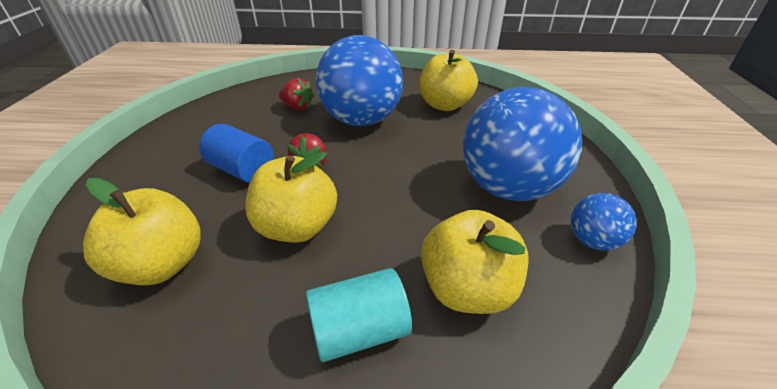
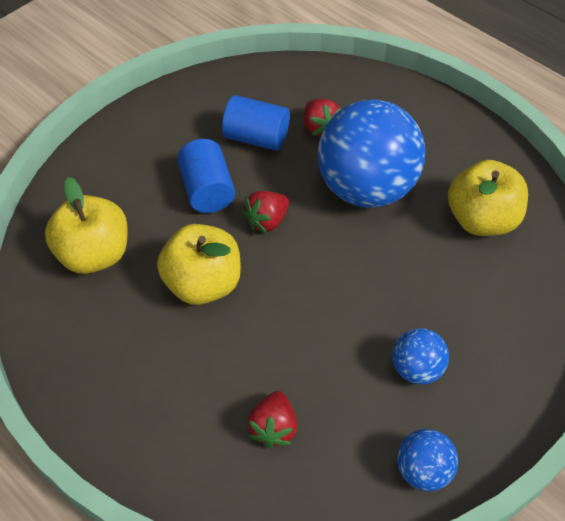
camera: 40 degrees right, 15 degrees up
(255, 128) = (256, 138): none -> blue cylinder
(359, 330) = (175, 399): turquoise cylinder -> none
(467, 289) = (273, 427): yellow apple -> red strawberry
(508, 188) = (416, 368): blue ball -> blue ball, size x0.46

